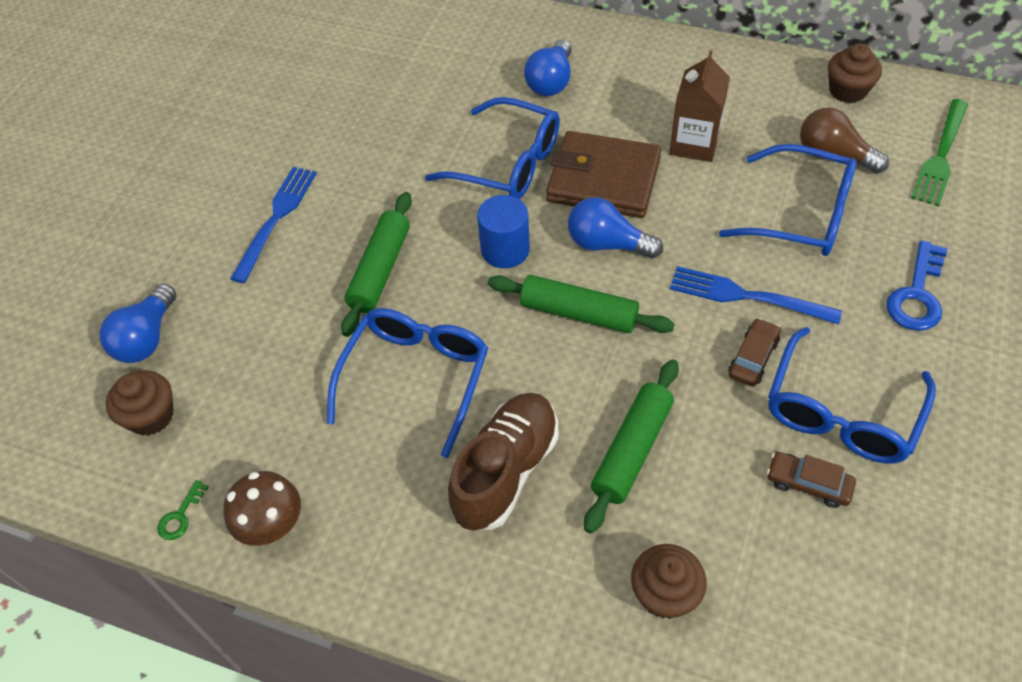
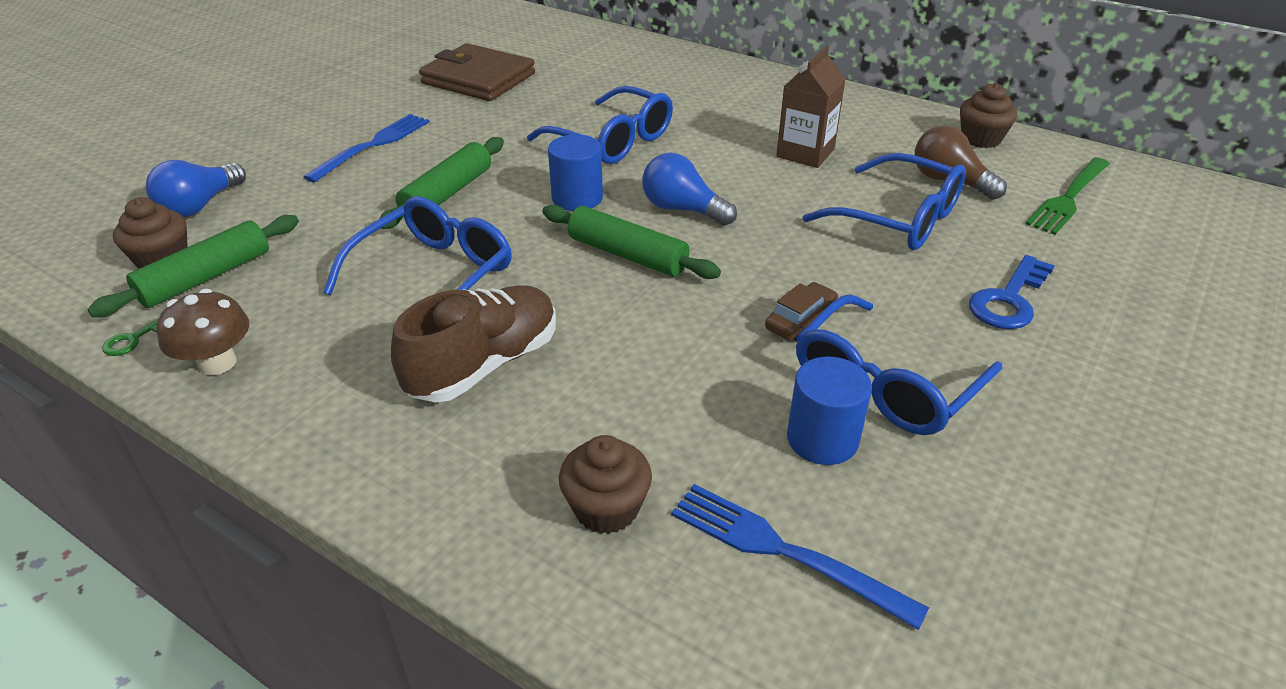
camera: 10 degrees right, 15 degrees down
(551, 82) = (682, 94): blue light bulb -> none
(603, 179) = (701, 164): brown wallet -> brown wallet (478, 78)
(632, 450) = (630, 373): green rolling pin -> green rolling pin (206, 278)
(746, 296) = (813, 270): blue fork -> blue fork (783, 551)
(808, 483) = (822, 439): brown car -> blue cylinder

